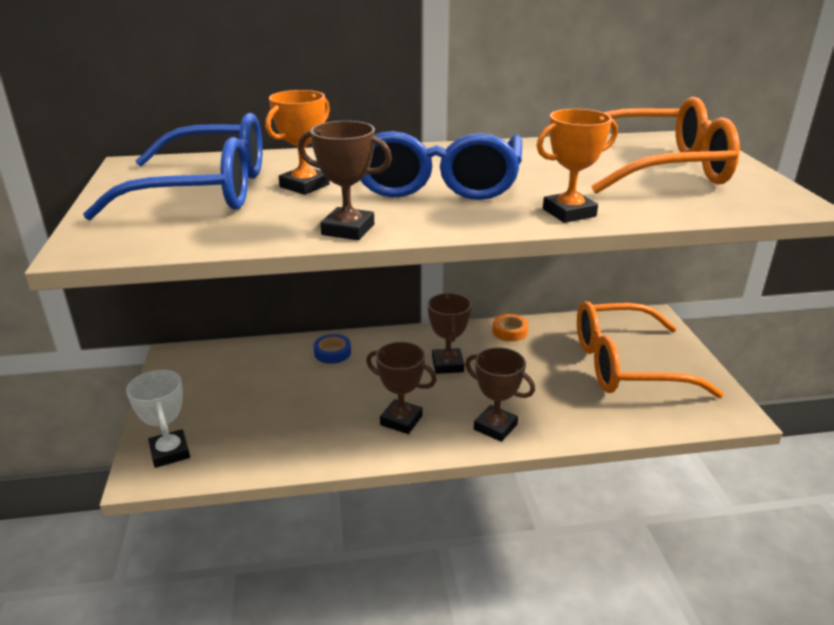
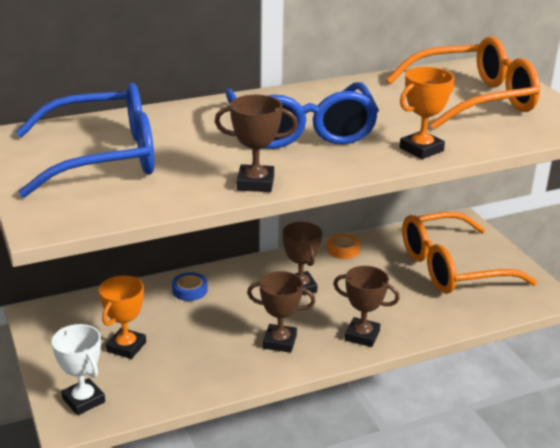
camera: 15 degrees left, 0 degrees up
(304, 186) = (188, 144): orange trophy -> orange trophy (126, 347)

